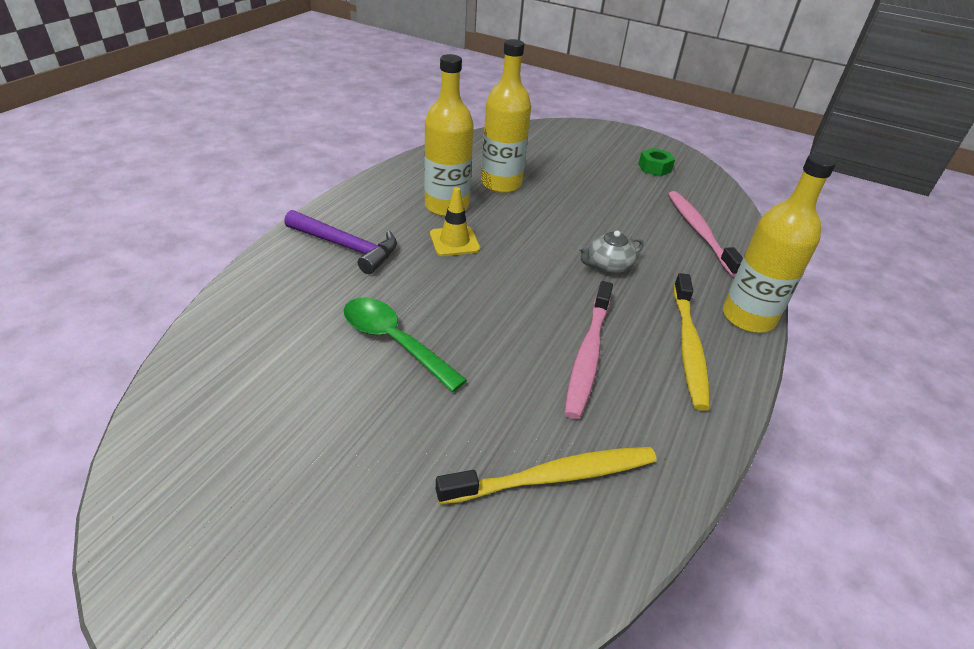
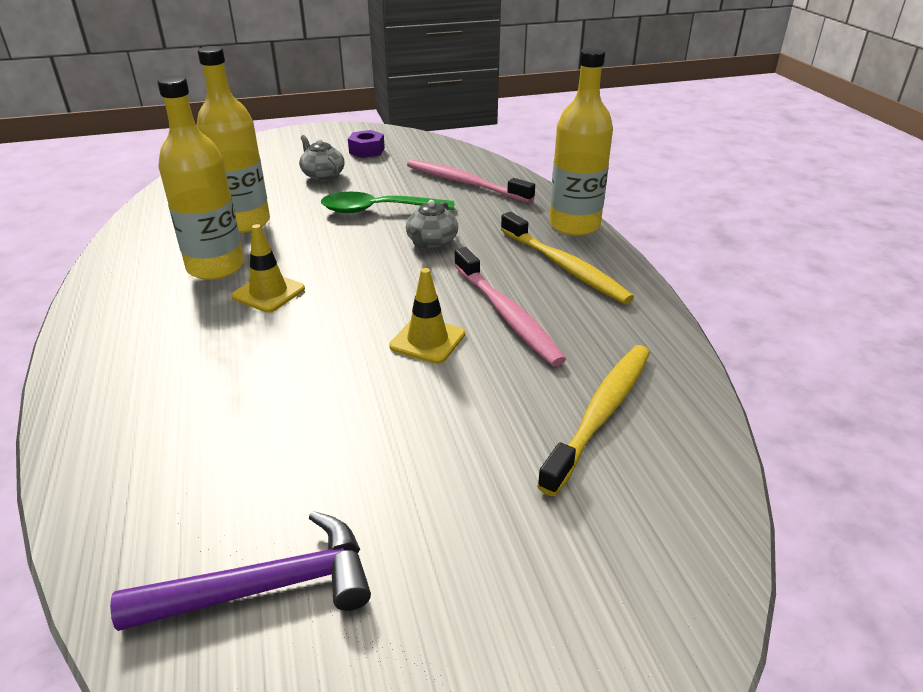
camera: 40 degrees left, 5 degrees down
(347, 247) = (156, 358): purple hammer -> purple hammer (266, 587)
(394, 341) = (332, 407): green spoon -> green spoon (378, 210)
(507, 337) = (427, 340): none -> yellow traffic cone
(596, 173) = (323, 175): none -> grey teapot
(654, 168) = (367, 150): green nut -> purple nut

